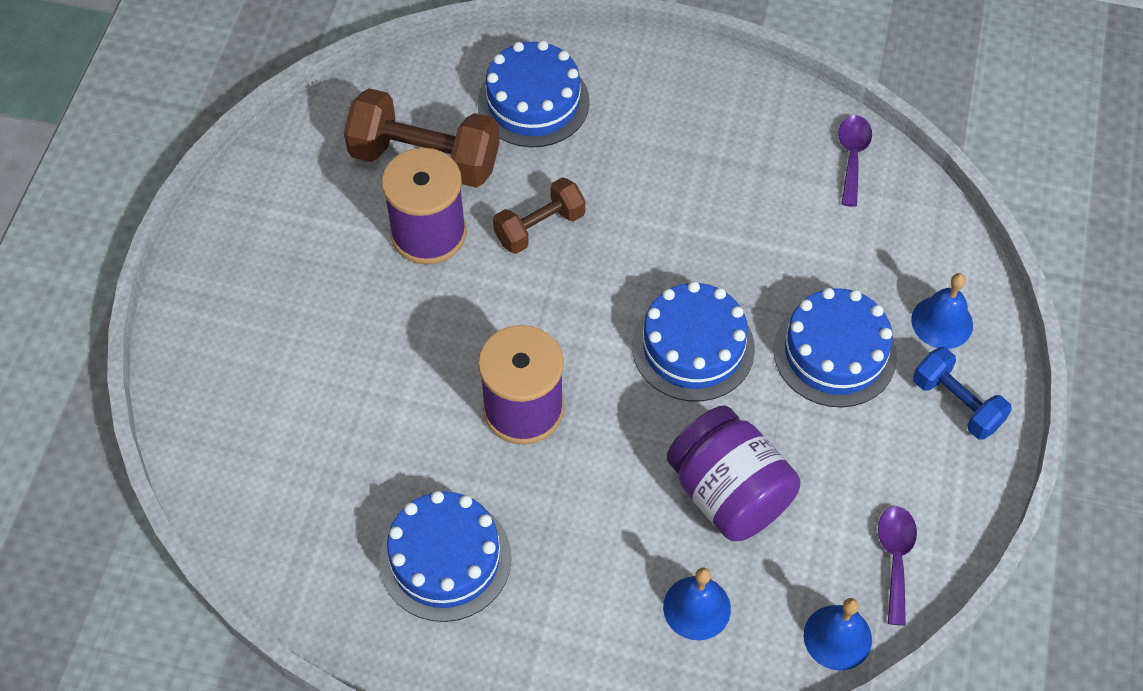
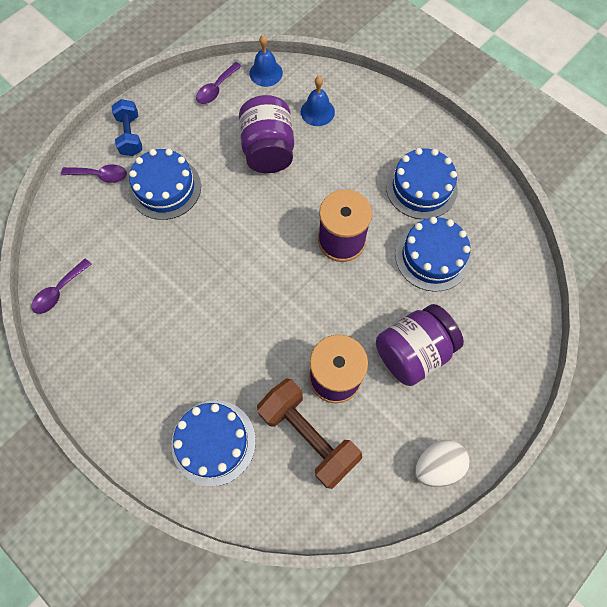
camera: 150 degrees left, 10 degrees up
(250, 202) = (437, 465): none -> white egg
(341, 311) = (413, 352): none -> purple jar
(539, 227) = (267, 344): brown dumbbell -> none
(693, 347) = (233, 227): blue cake -> blue cake (432, 256)
(942, 322) = (100, 175): blue bell -> purple spoon

